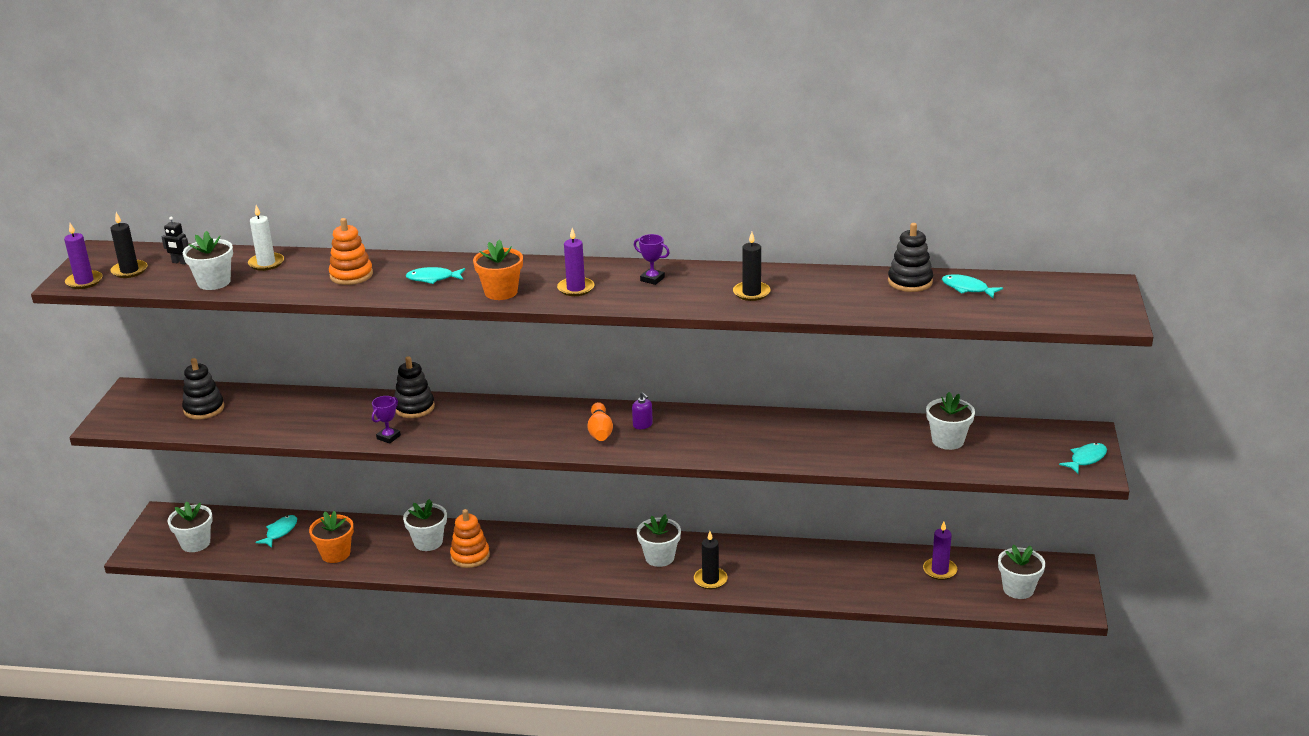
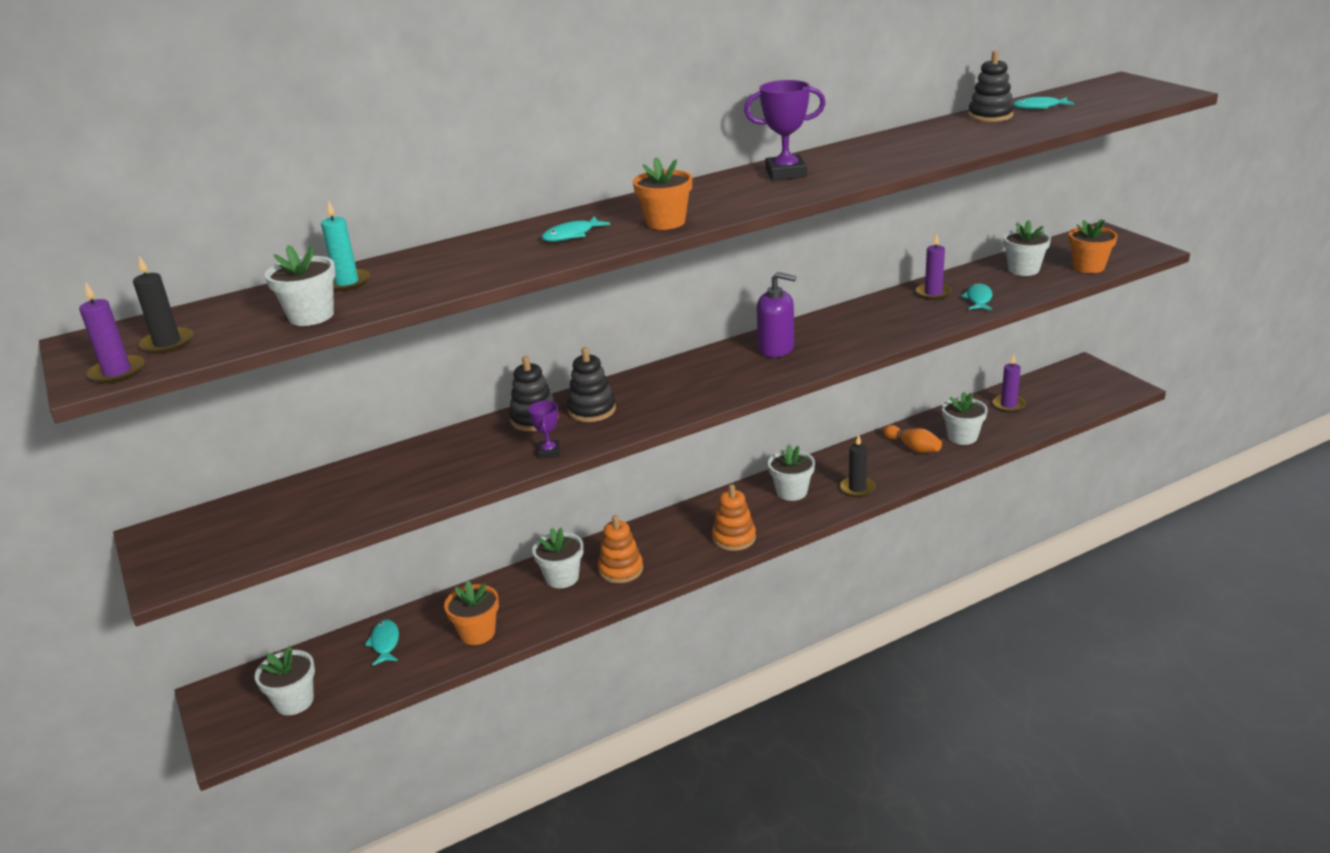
camera: 35 degrees left, 0 degrees up
(180, 262) = (226, 316): black robot -> none
(204, 409) = (284, 514): black stacking toy -> black stacking toy (592, 410)
(266, 263) = (347, 283): white candle -> turquoise candle
(351, 275) = (473, 260): orange stacking toy -> orange stacking toy (734, 538)
(576, 288) = (732, 198): purple candle -> purple candle (933, 293)
(600, 431) = (748, 367): orange bowling pin -> orange bowling pin (913, 447)
(642, 425) = (776, 348): purple soap dispenser -> purple soap dispenser, size x1.95
(652, 279) = (785, 173): purple trophy -> purple trophy, size x1.77
(751, 293) = (890, 156): black candle -> none
(1007, 463) = (1088, 267): none -> orange flower pot
(1018, 589) = (1076, 393): white flower pot -> white flower pot (962, 437)
(1086, 459) = (1130, 245): turquoise fish -> turquoise fish (978, 299)

